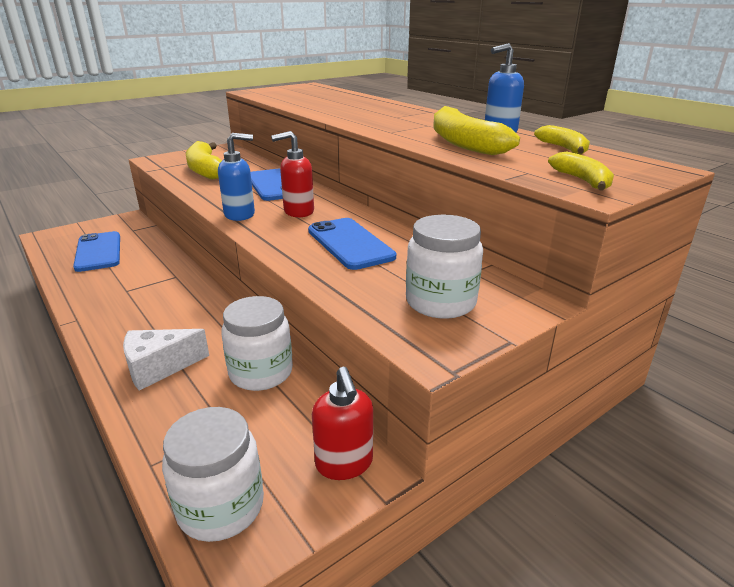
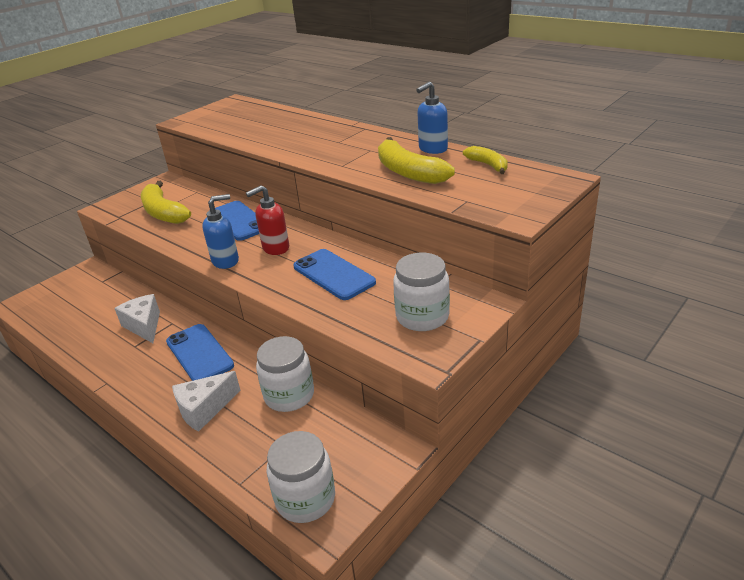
camera: 10 degrees left, 5 degrees up
(98, 252) = (83, 311): blue phone -> blue phone (199, 354)
(147, 274) = (144, 326): none -> white cheese
(344, 464) = (380, 450): red soap dispenser -> none
(582, 181) = (508, 204): yellow banana -> none

